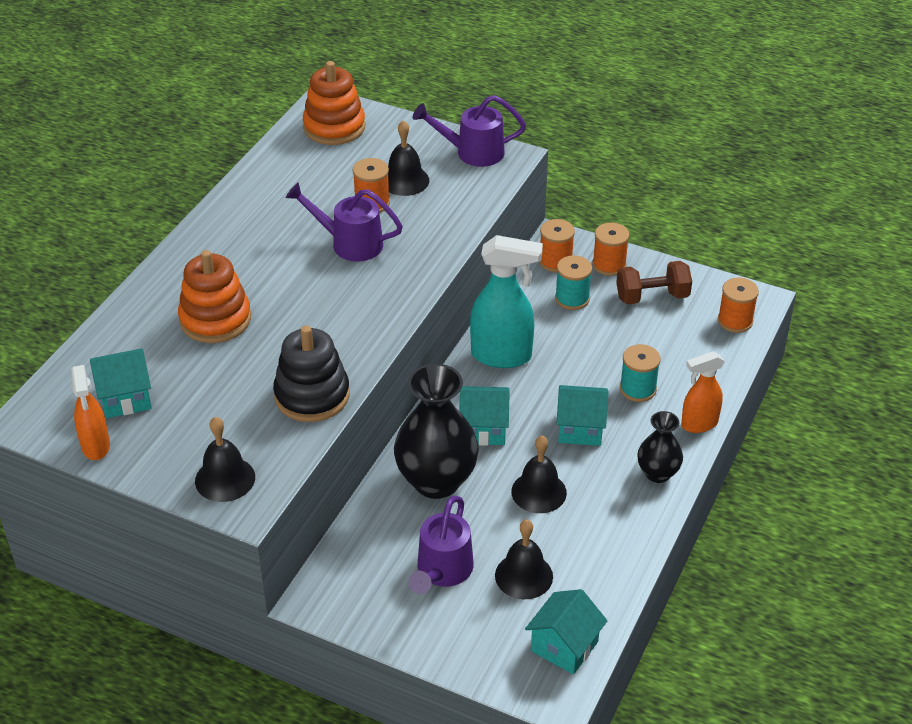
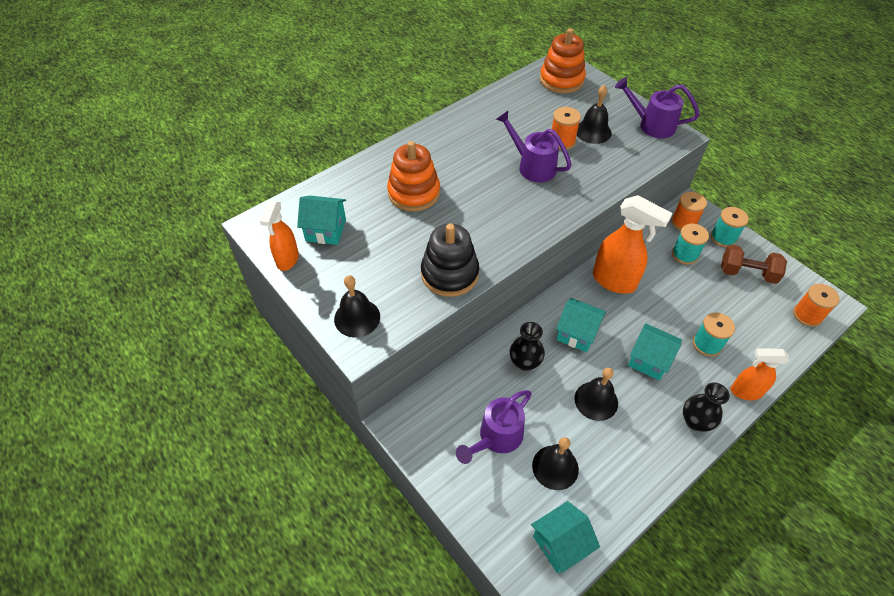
camera: 25 degrees right, 10 degrees up
(436, 481) = (525, 362): black vase -> black vase, size x0.54
(502, 356) = (614, 281): turquoise spray bottle -> orange spray bottle
(609, 265) = (723, 237): orange spool -> turquoise spool

